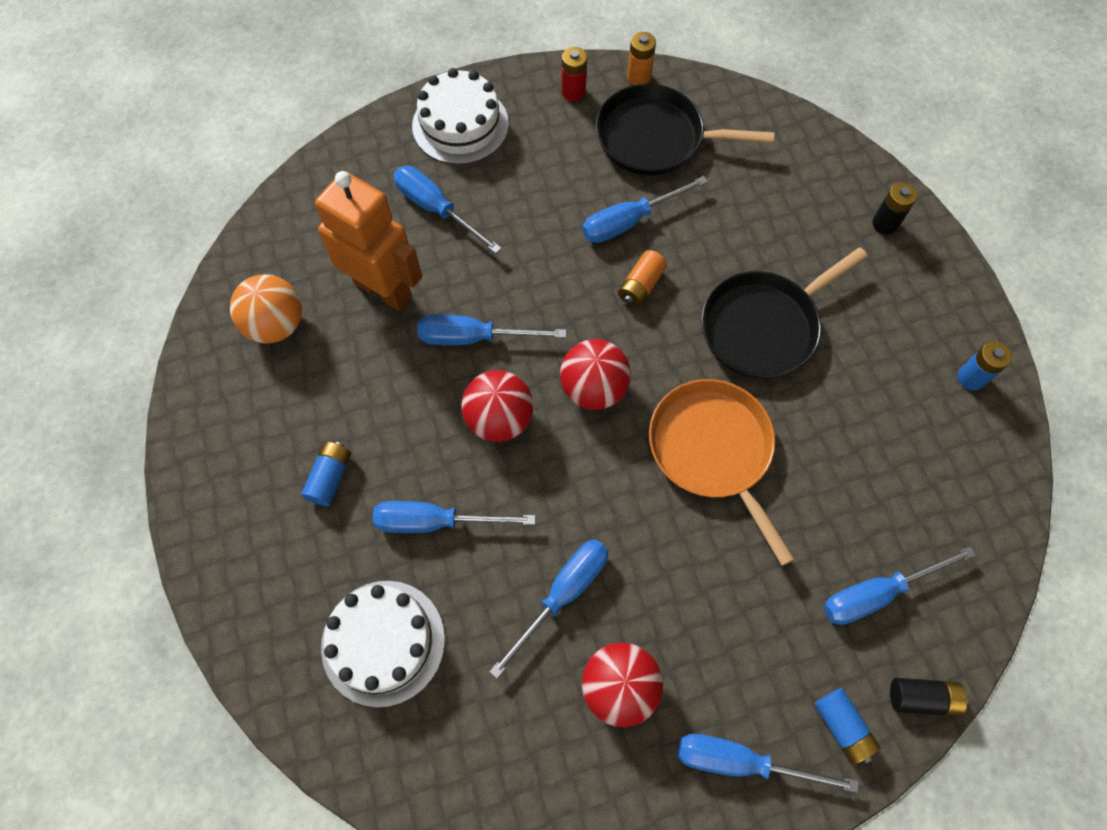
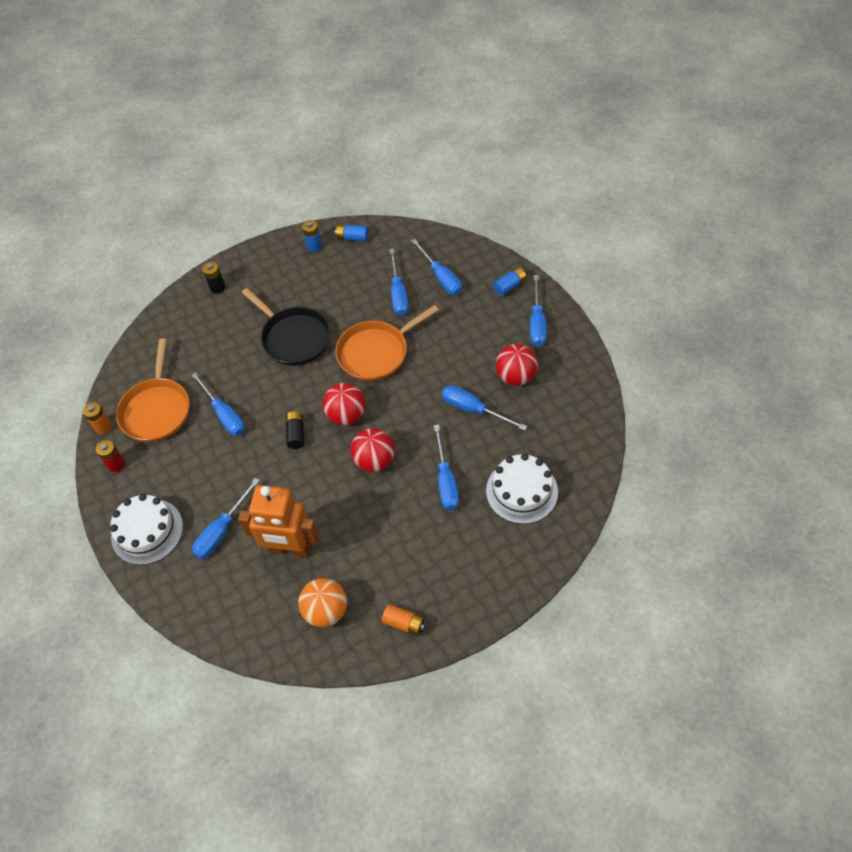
camera: 95 degrees left, 10 degrees down
(330, 477) = (430, 545): blue battery -> blue battery (352, 238)
(383, 289) = (290, 549): orange robot -> orange robot turned 105 degrees counterclockwise
(474, 337) = (320, 486): blue screwdriver -> blue screwdriver (398, 294)
(641, 285) = (272, 402): orange battery -> orange battery (404, 623)
(655, 138) = (156, 410): black pan -> orange pan
(922, 698) = (488, 258): black battery -> black battery (296, 434)

